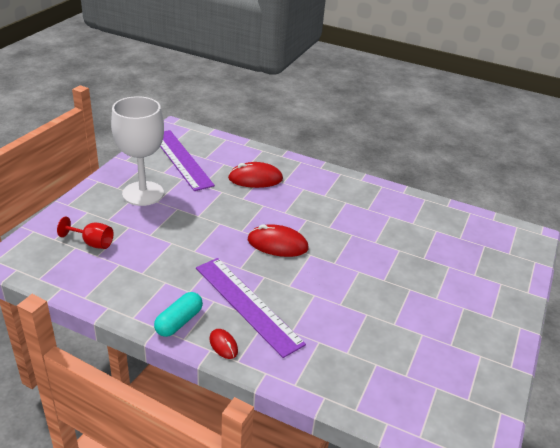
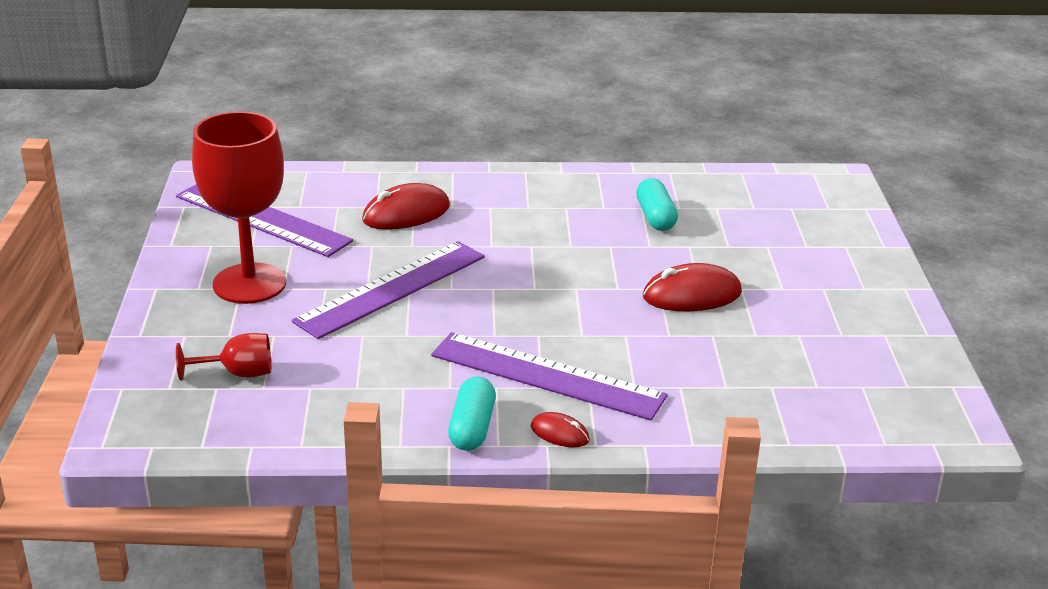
camera: 25 degrees left, 5 degrees down
(143, 193) = (249, 284): white goblet -> red goblet
(210, 220) = (391, 288): none -> purple ruler
(277, 244) = (519, 289): red mouse -> red mouse (692, 295)
(393, 224) = (655, 217): none -> turquoise capsule

